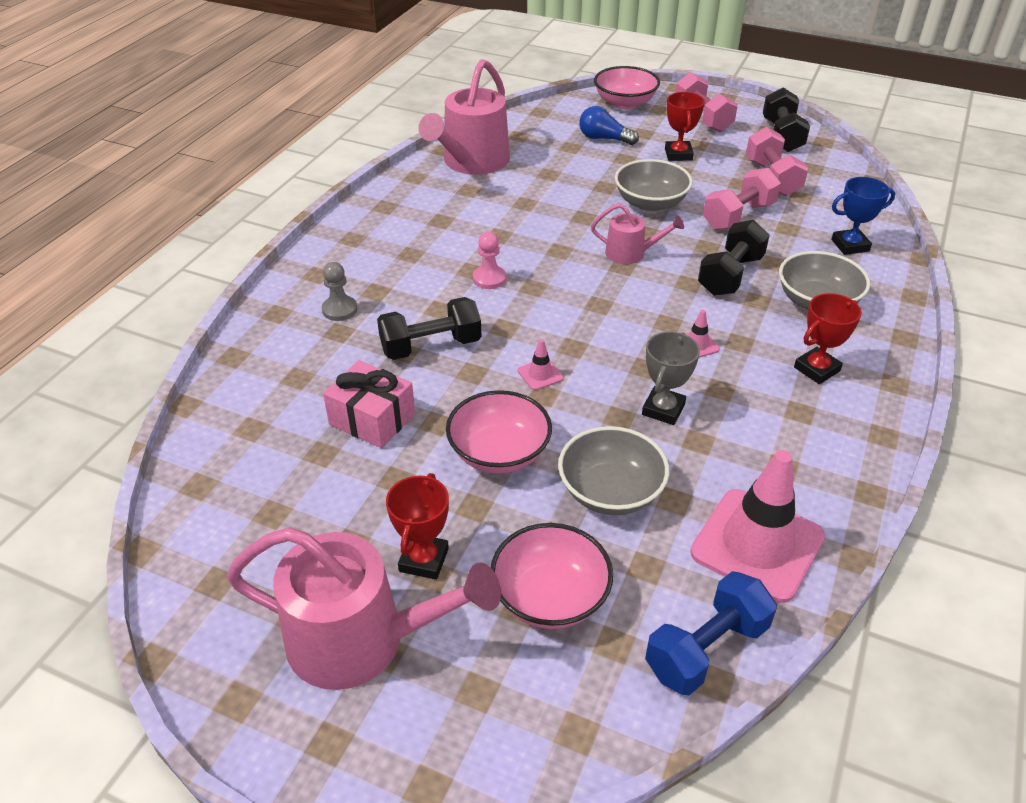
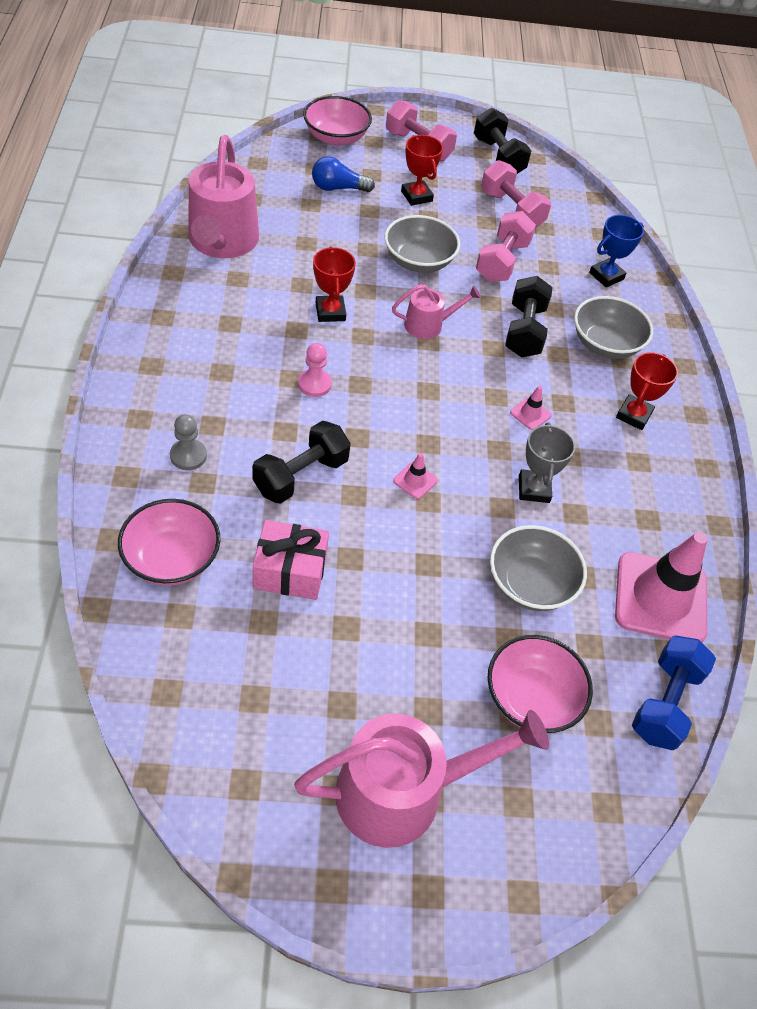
camera: 30 degrees left, 10 degrees up
(424, 560) = (414, 699): red trophy -> red trophy (330, 312)
(499, 453) = (421, 573): pink bowl -> pink bowl (172, 559)

